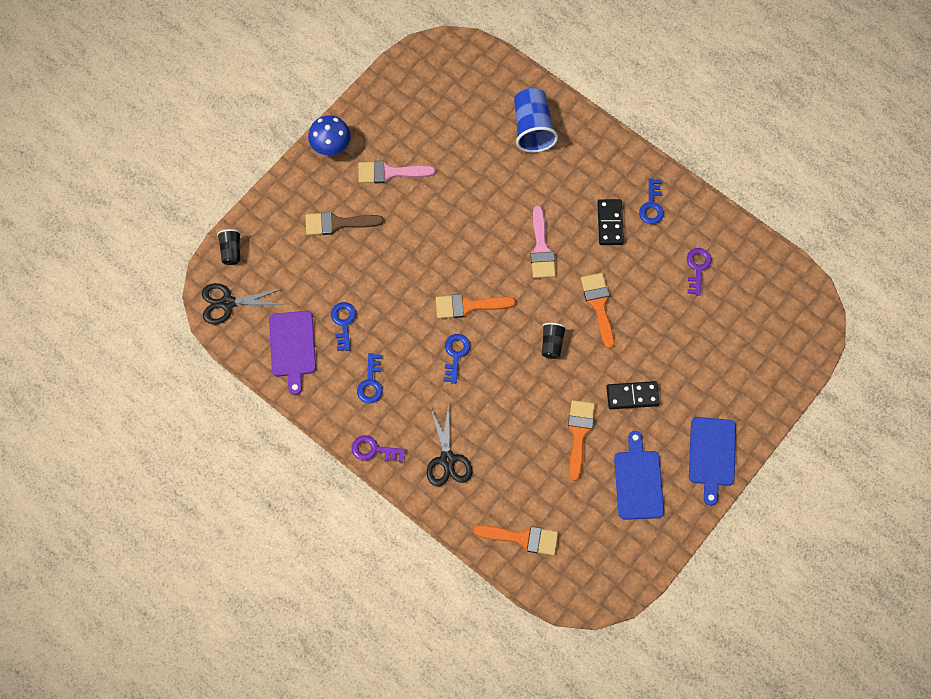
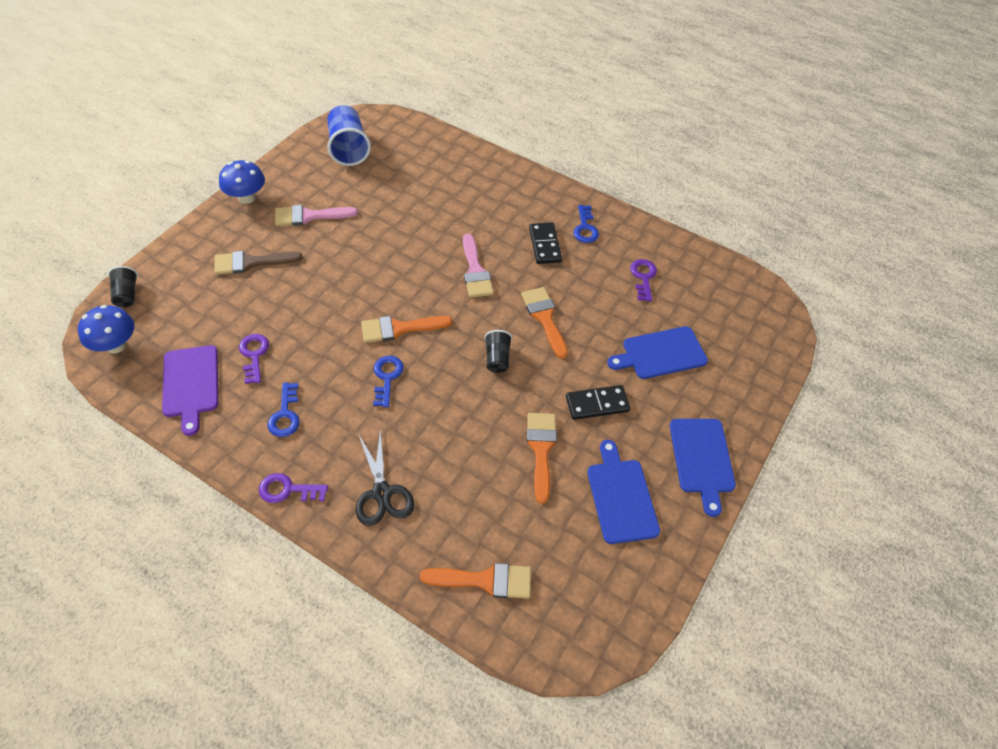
camera: 10 degrees left, 15 degrees down
(227, 303) = (116, 345): black scissors -> blue mushroom
(343, 323) = (254, 355): blue key -> purple key
(533, 128) = (455, 173): blue cup -> blue cup (348, 148)
(697, 351) = (660, 354): none -> blue cutting board

